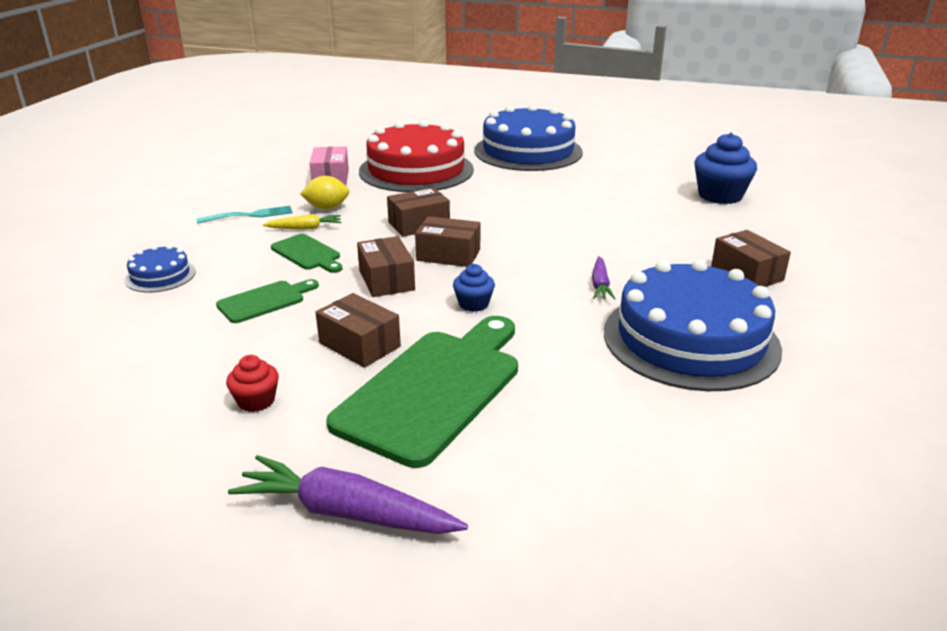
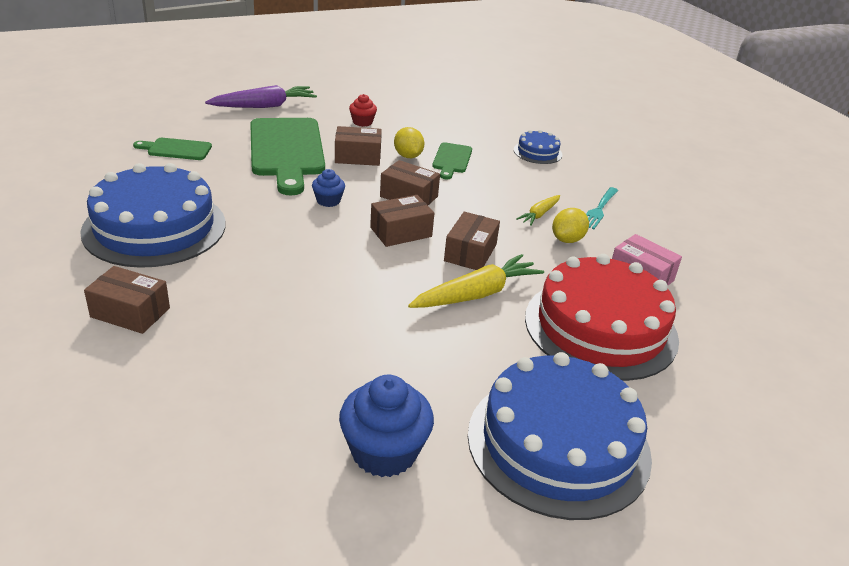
camera: 135 degrees right, 5 degrees up
(301, 323) = (408, 156): none -> yellow lemon
(307, 254) = (493, 195): green cutting board -> green cutting board (176, 149)
(462, 204) = (476, 294): none -> yellow carrot
(600, 285) = (255, 249): purple carrot -> none
(720, 195) = (214, 456): blue cupcake -> blue cupcake (384, 452)

